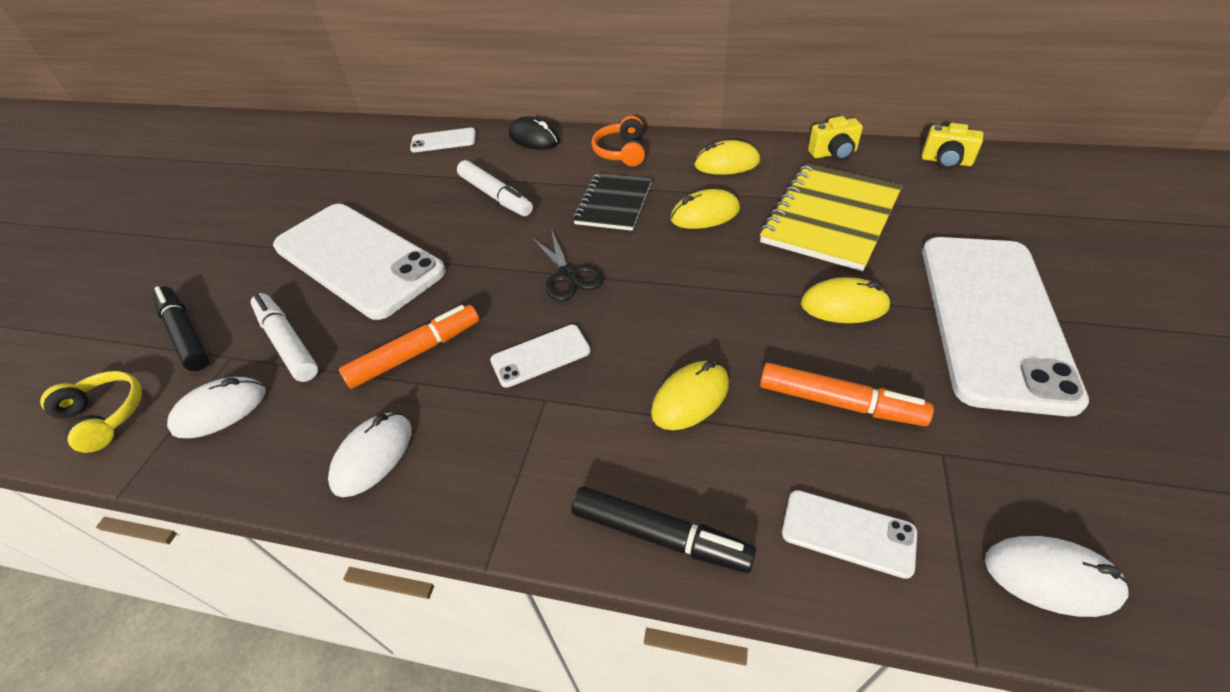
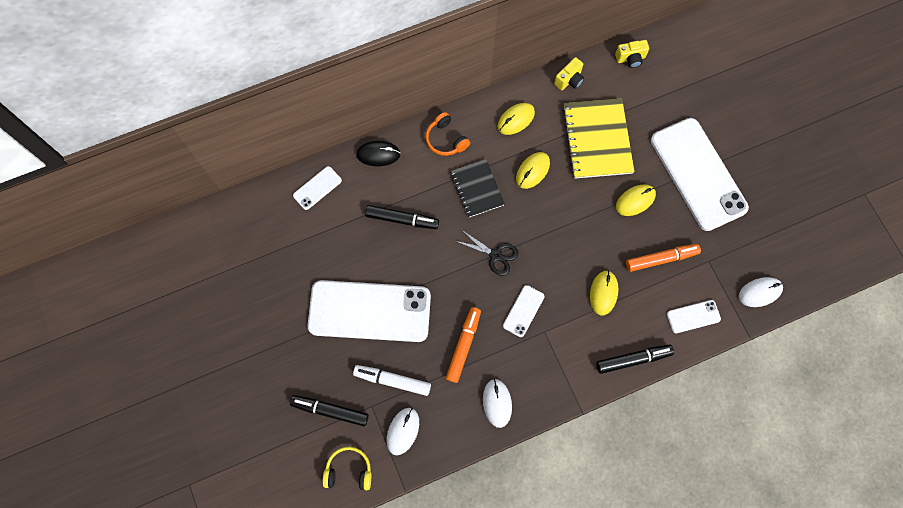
camera: 40 degrees left, 25 degrees up
(496, 196) = (402, 219): white marker -> black marker

